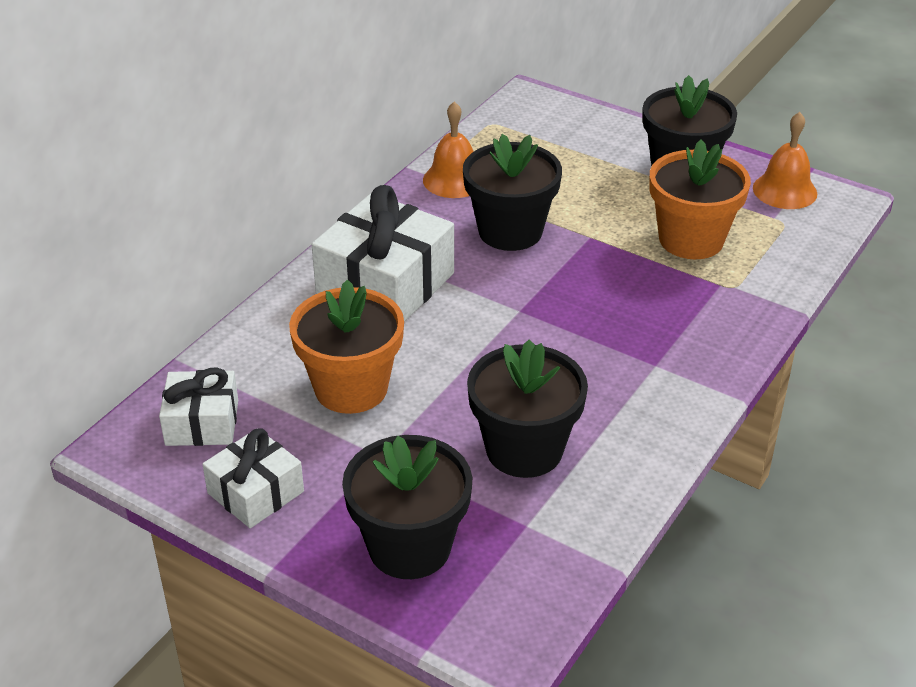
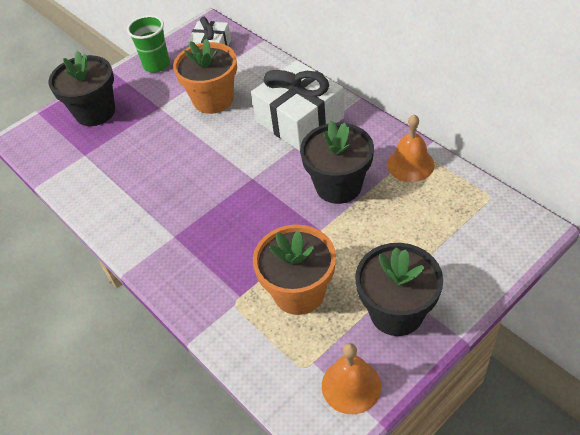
camera: 110 degrees right, 10 degrees up
(255, 492) = (156, 65): white gift -> green cup
(524, 450) = (134, 162): black flower pot -> none

